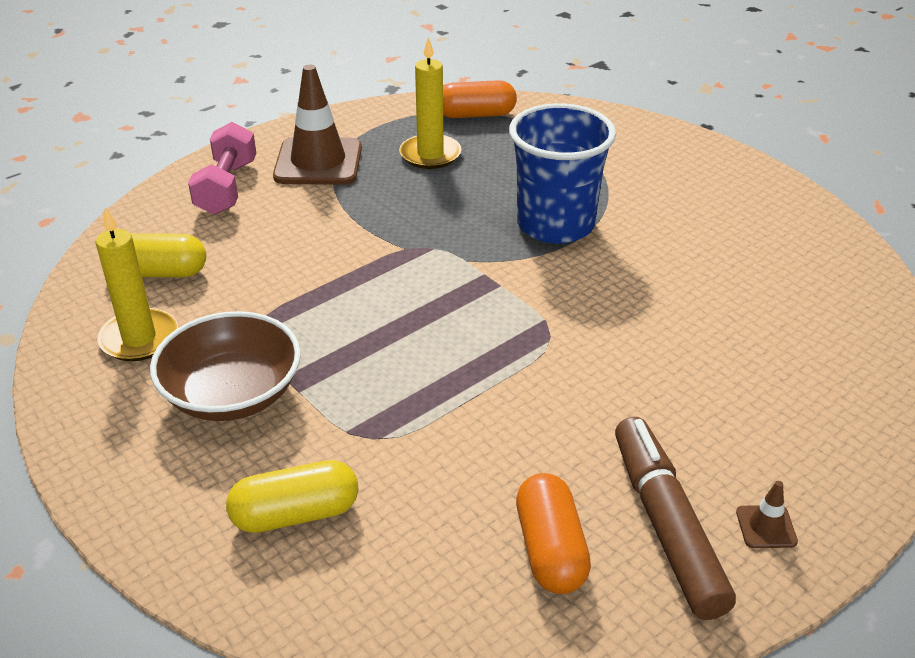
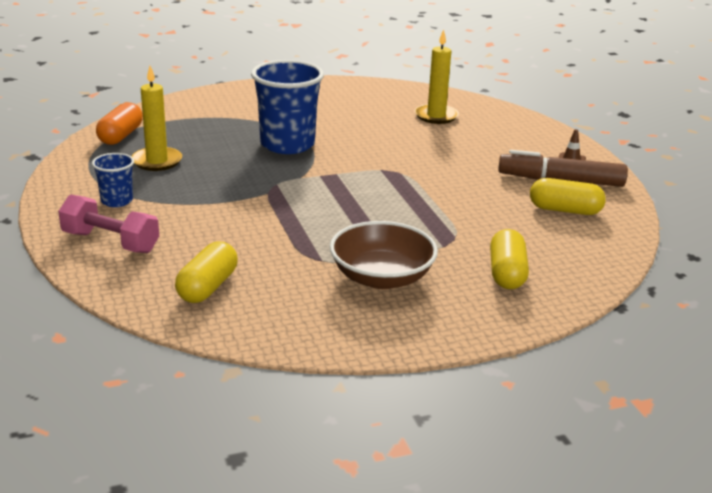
camera: 70 degrees left, 10 degrees down
(139, 339) = (290, 305): yellow candle -> yellow candle (436, 116)
(318, 162) = (117, 201): brown traffic cone -> blue cup
(550, 549) = (565, 210): orange capsule -> yellow capsule

